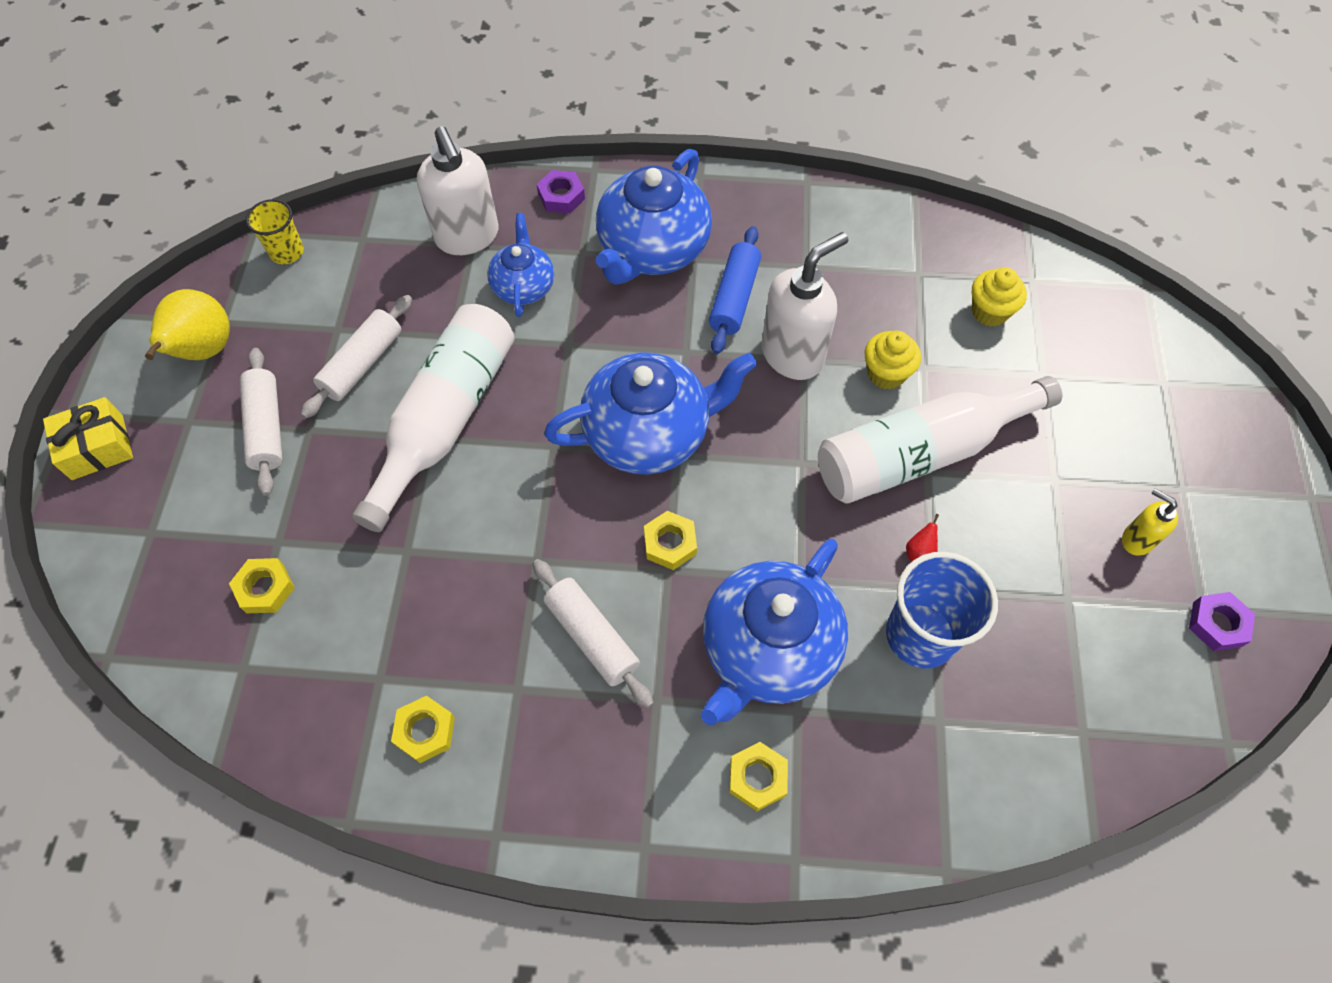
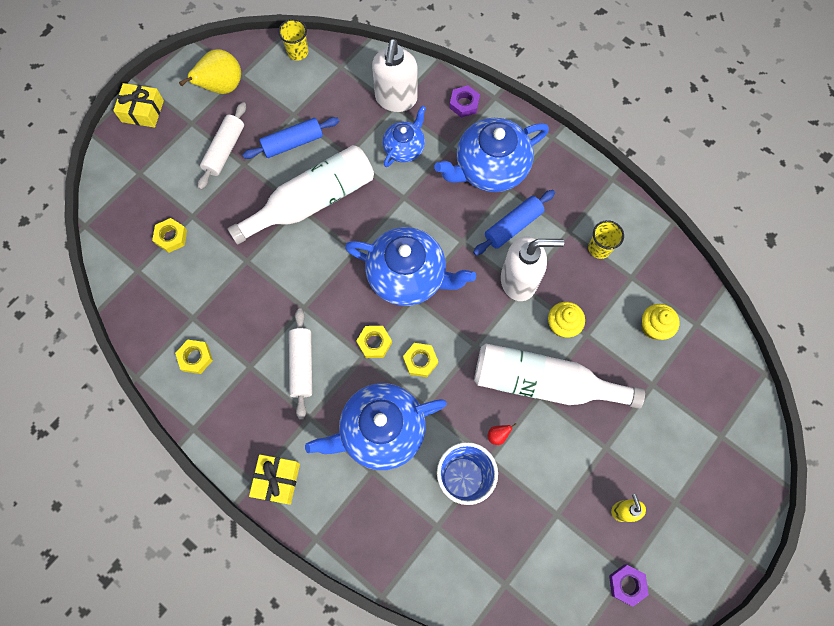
camera: 35 degrees right, 10 degrees up
(362, 364) = (292, 143): white rolling pin -> blue rolling pin
(677, 818) = (277, 480): none -> yellow gift
(757, 778) = (328, 489): yellow nut -> yellow nut (420, 361)
(856, 263) = (599, 248): none -> yellow cup

